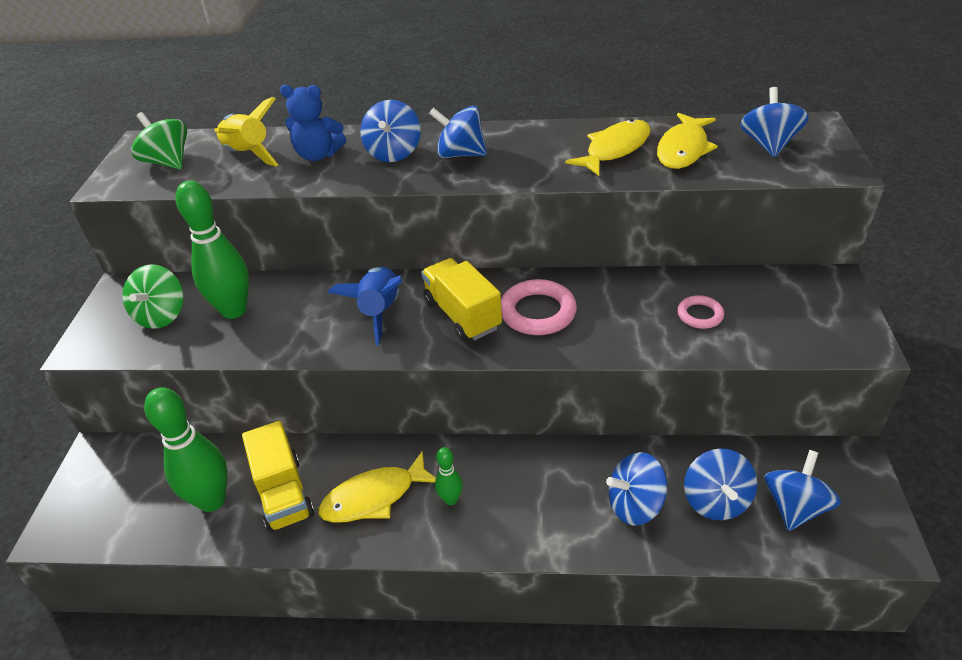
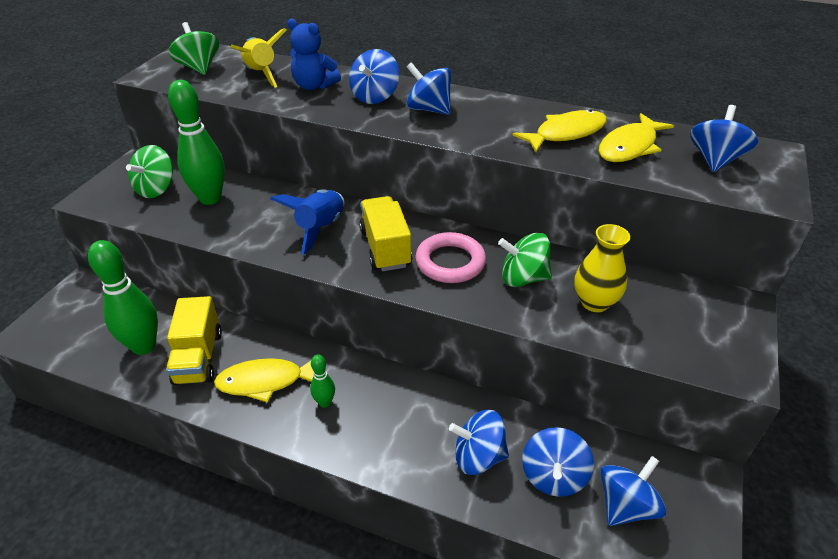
camera: 15 degrees right, 0 degrees up
(619, 309) = (523, 278): none -> green spinning top
(700, 315) = (594, 302): pink ring -> yellow vase

